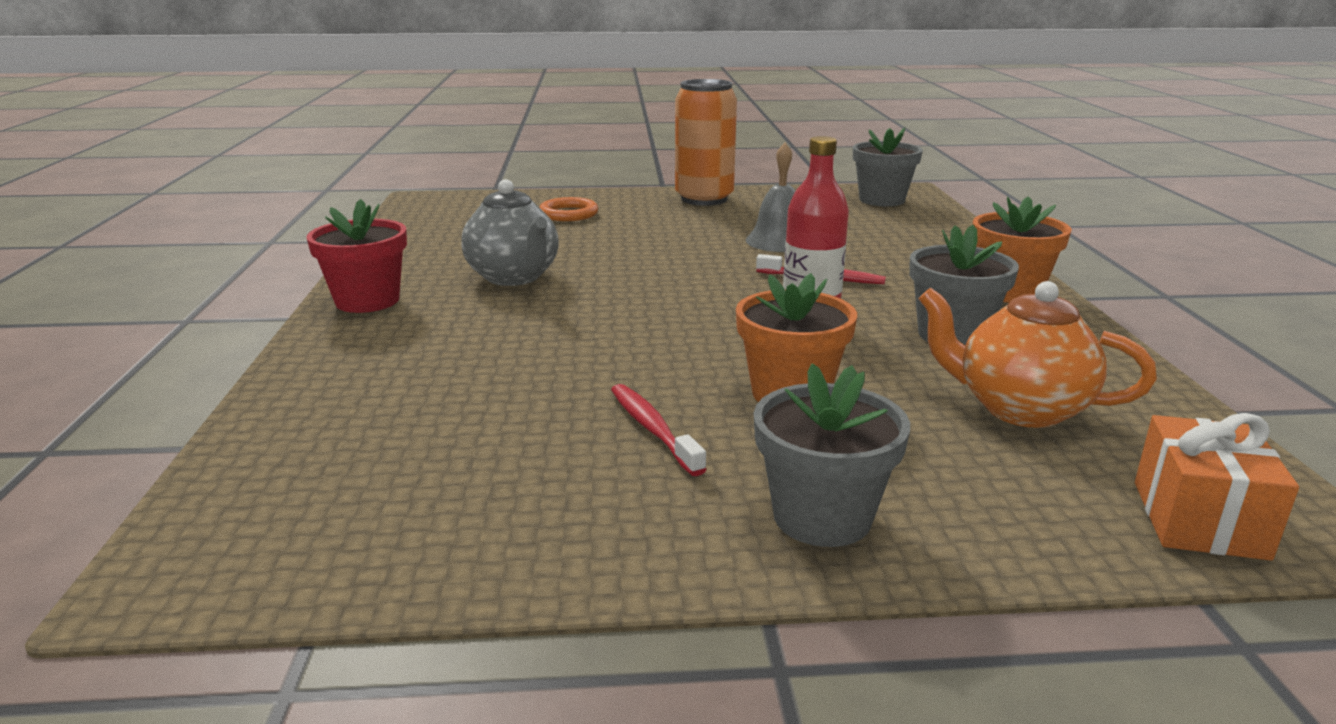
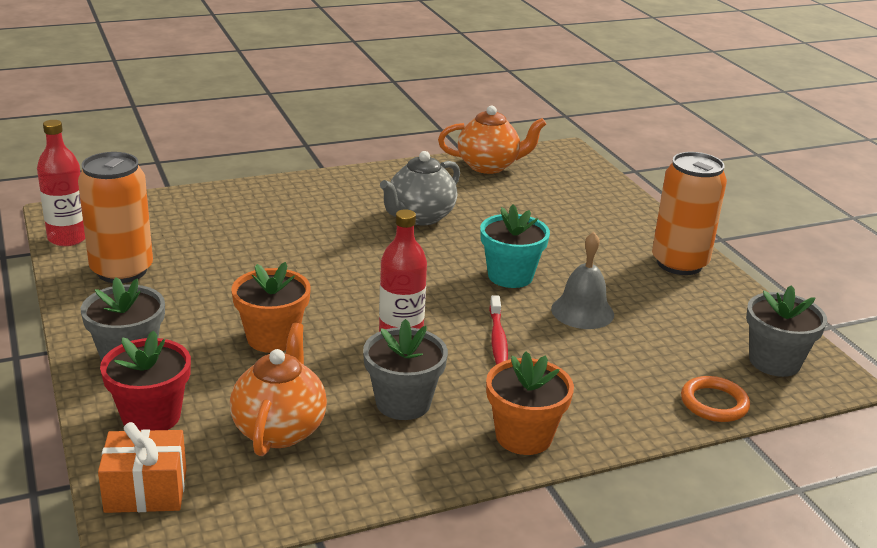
camera: 70 degrees right, 5 degrees up
(298, 574) = (68, 238): none -> red bottle
(367, 301) = (352, 182): red flower pot -> red flower pot (151, 416)
(416, 231) = (489, 166): none -> orange teapot
(502, 510) = (122, 271): none -> orange can
(568, 214) = (578, 211): orange ring -> orange ring (714, 403)
(652, 429) = (212, 297): red toothbrush -> none
(692, 257) = (510, 276): none -> turquoise flower pot

